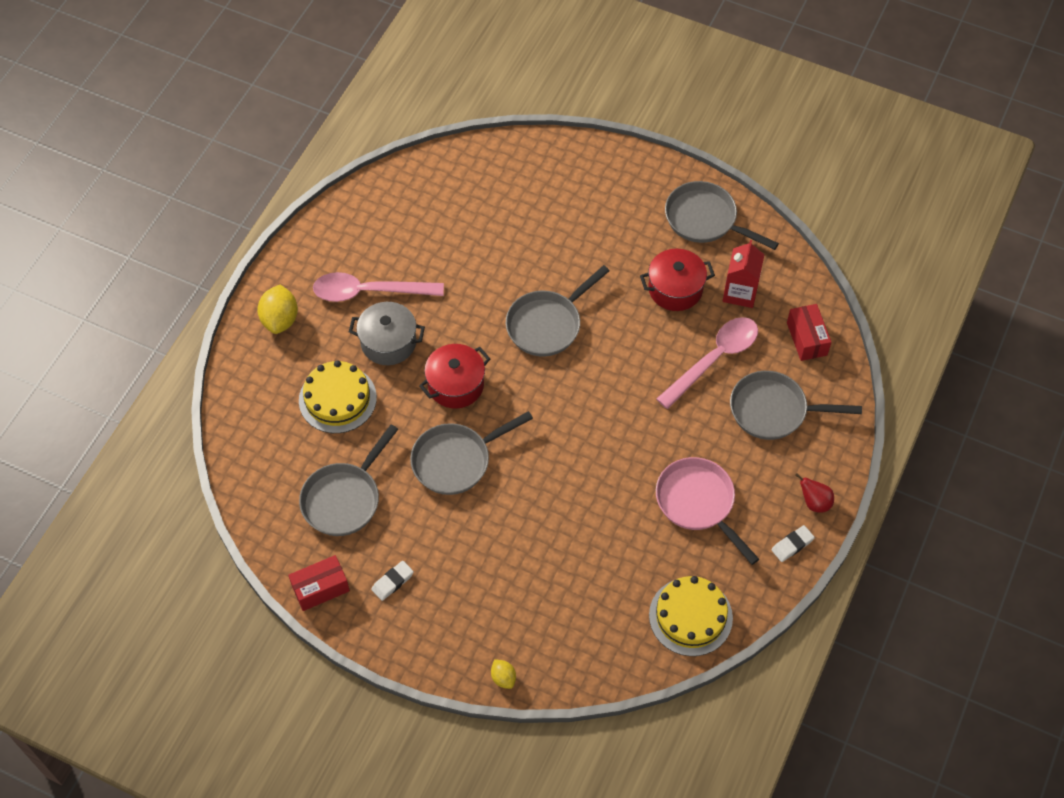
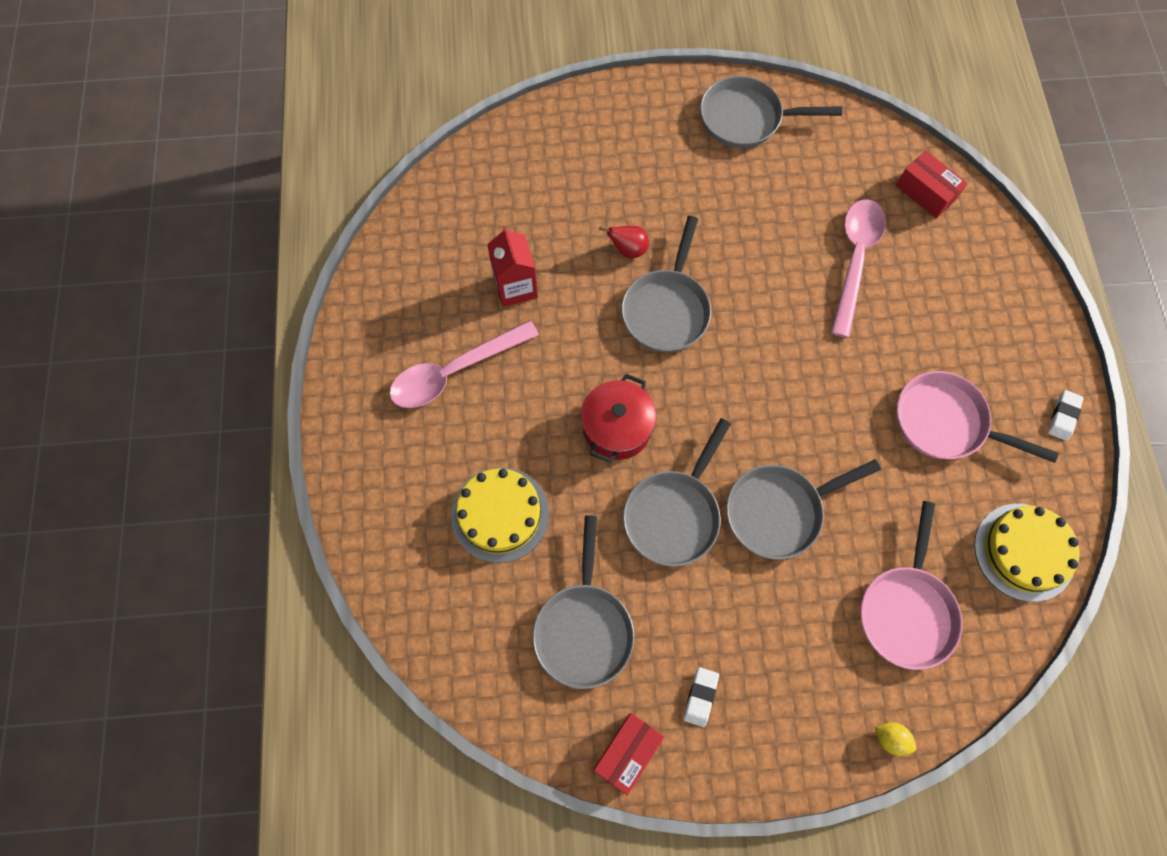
camera: 30 degrees left, 10 degrees up
(280, 319) = (375, 456): yellow lemon -> none
(388, 342) = (513, 418): grey pot -> none
(574, 607) = (906, 611): none -> pink pan
(675, 289) = (767, 205): red pot -> none
(740, 292) = (831, 177): red carton -> red carton (515, 286)
(773, 410) = (947, 283): grey pan -> grey pan (779, 511)
(814, 502) = (1051, 359): red pear -> red pear (628, 250)

